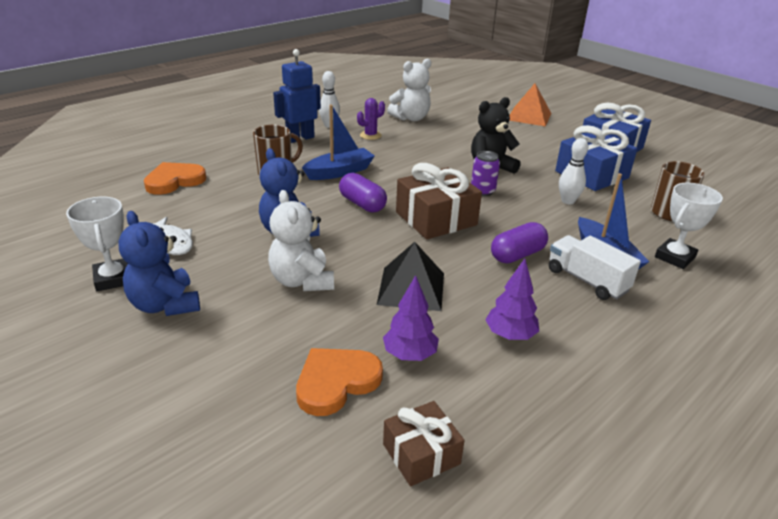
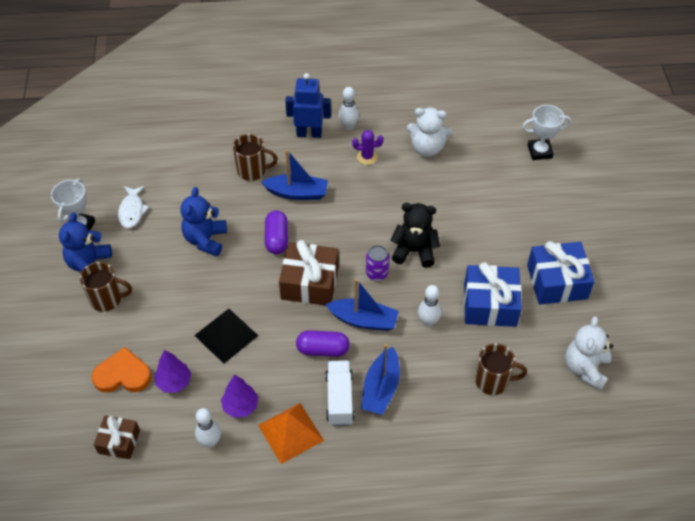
camera: 40 degrees right, 20 degrees up
(174, 181) = (181, 145): orange heart -> none
(226, 324) = (107, 299): none -> brown mug
(302, 281) = (173, 290): white teddy bear -> white teddy bear (585, 368)
(519, 221) = (363, 320): none -> blue boat
(526, 384) = (210, 442): none -> white bowling pin
(529, 116) = (540, 198): orange pyramid -> orange pyramid (290, 432)
(674, 257) = (429, 421): white trophy -> white trophy (539, 151)

